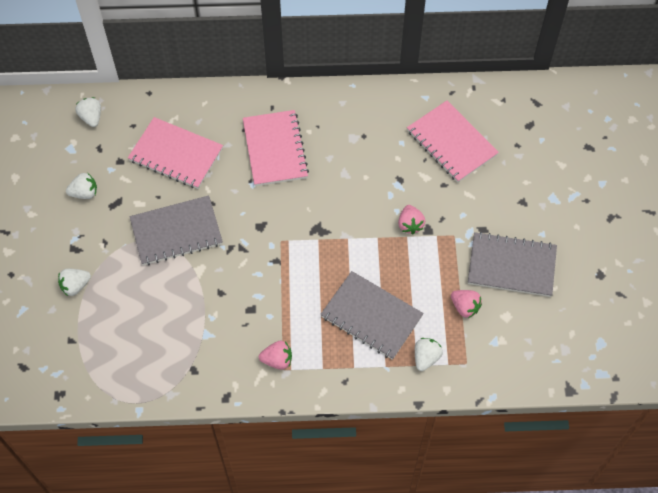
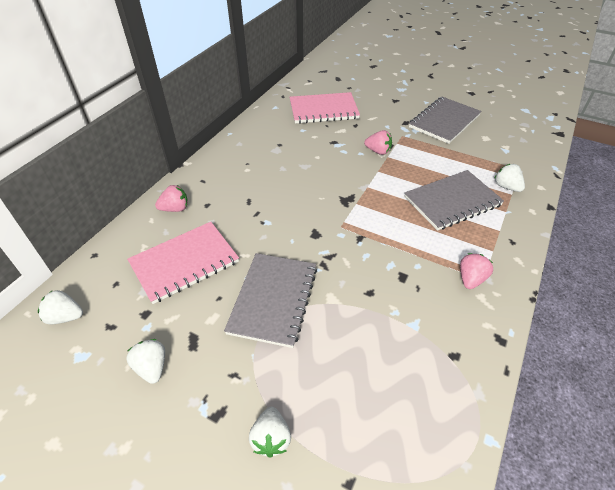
camera: 60 degrees left, 15 degrees down
(84, 193) = (152, 367): white strawberry -> white strawberry turned 45 degrees counterclockwise
(275, 149) = (245, 194): pink notebook -> none
(465, 307) = (468, 152): pink strawberry -> pink strawberry (175, 209)

